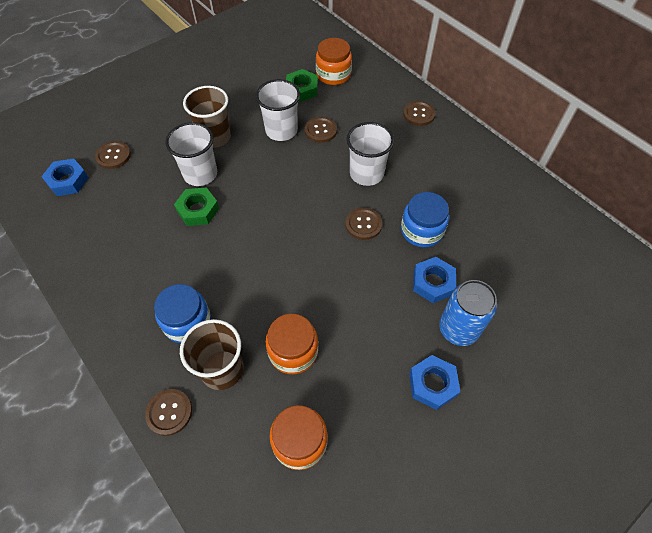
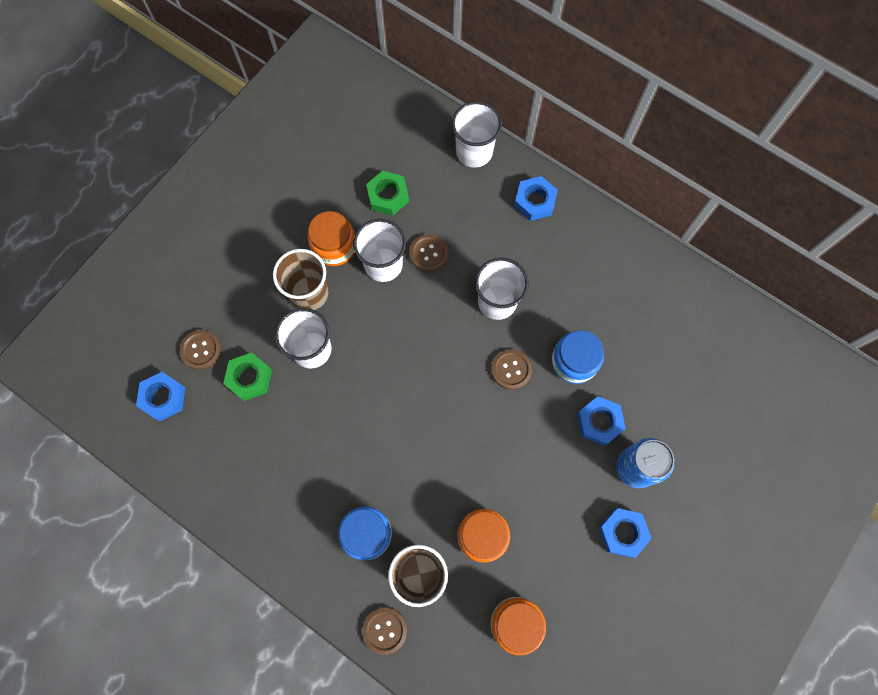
camera: 15 degrees left, 15 degrees up
(198, 210) = (327, 398): green nut -> green nut (249, 378)
(333, 75) = (419, 163): orange jar -> orange jar (334, 246)
(379, 76) = (474, 152): none -> white cup
(418, 114) = (534, 201): brown button -> blue nut

